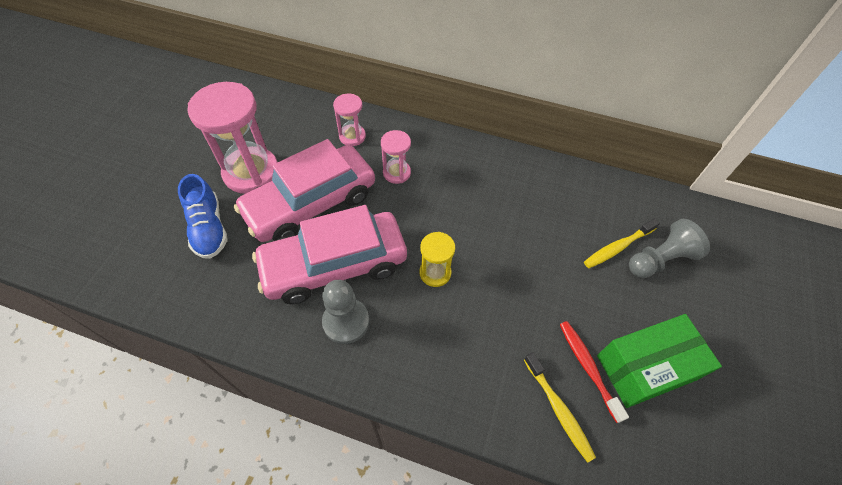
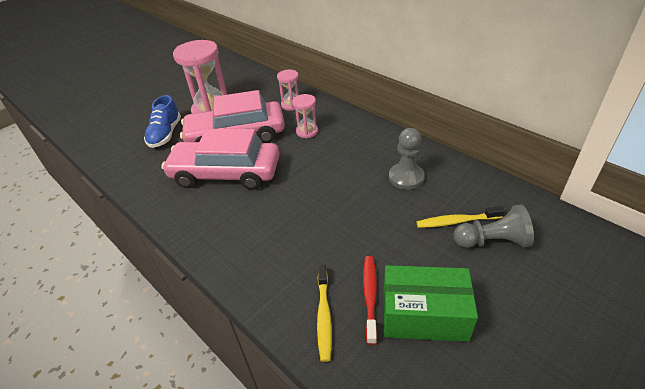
camera: 30 degrees right, 15 degrees down
(346, 321) = (208, 207): grey pawn -> grey pawn (406, 177)
(435, 273) = (291, 197): yellow hourglass -> none

